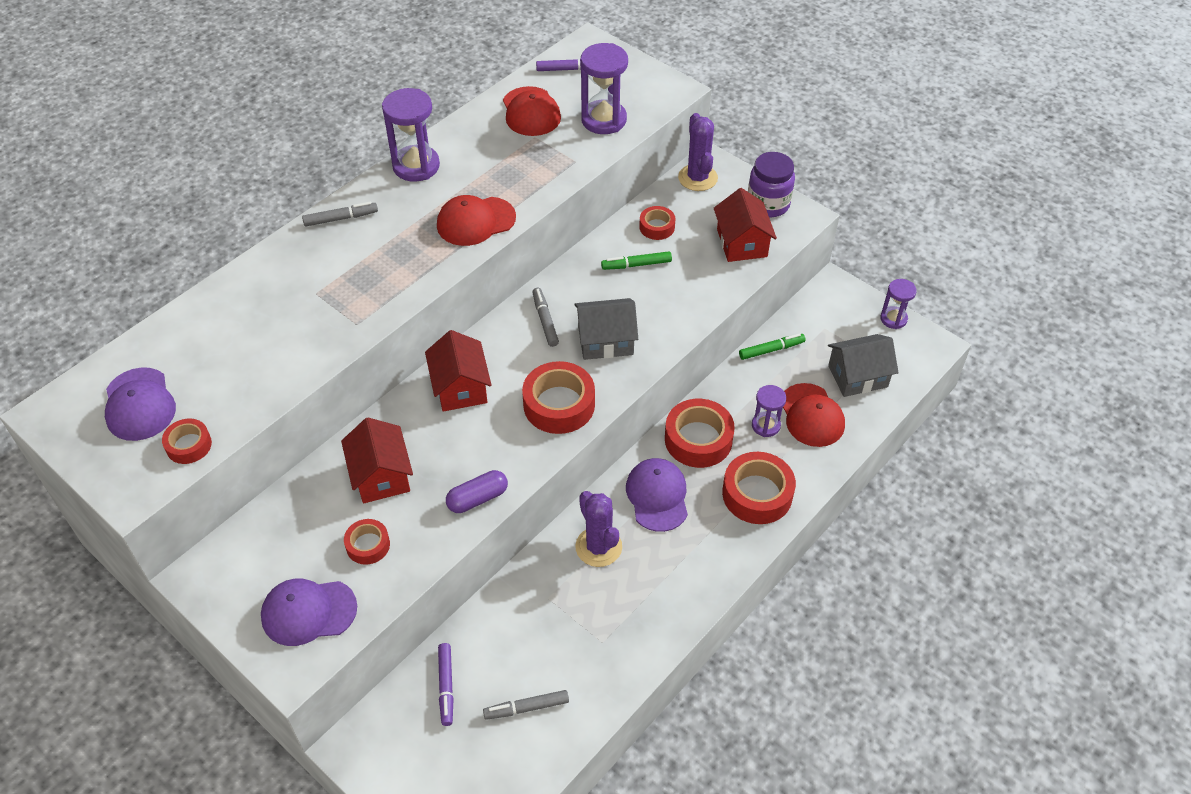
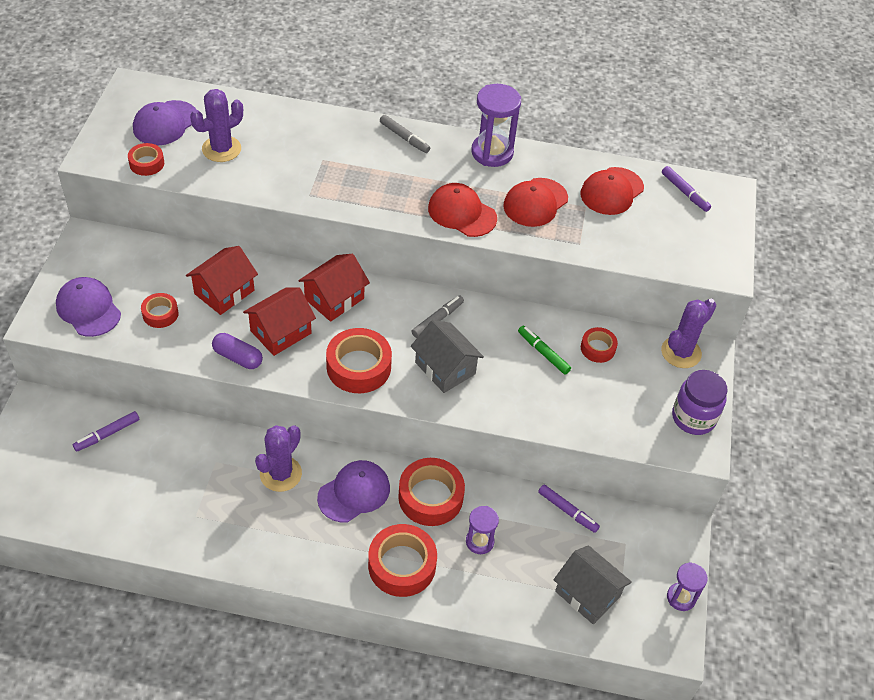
camera: 55 degrees right, 0 degrees up
(226, 370) = (221, 149): none -> purple cactus
(526, 708) = (114, 492): grey marker -> none
(603, 120) = (644, 241): purple hourglass -> none
(742, 243) = (629, 417): red house -> red house (281, 332)
(771, 350) = (567, 511): green marker -> purple marker
(811, 415) = (515, 573): red cap -> red cap (535, 202)

